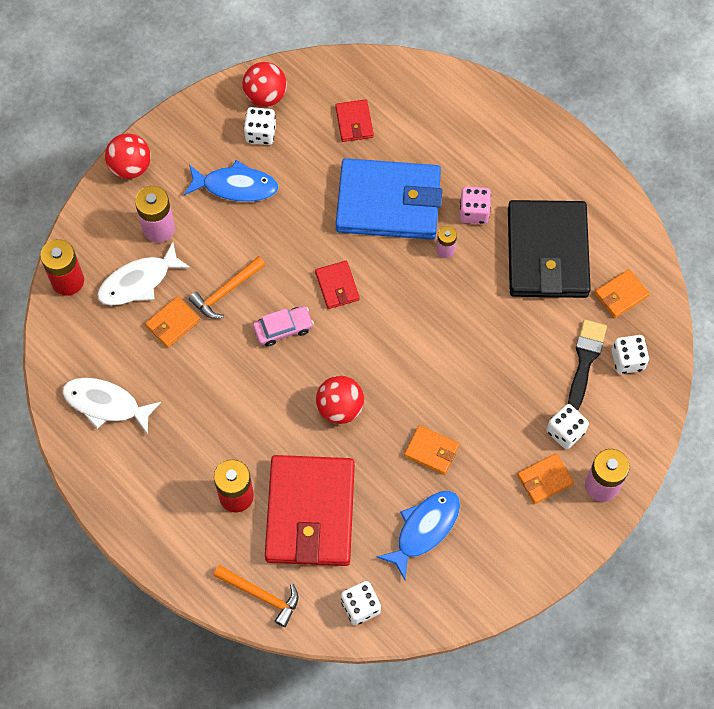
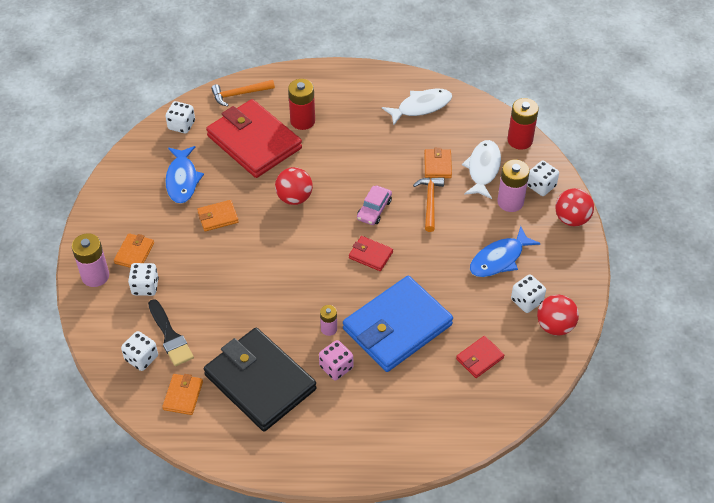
camera: 135 degrees right, 15 degrees down
(113, 219) = (541, 186): none -> white dice
(354, 122) = (479, 358): red wallet -> red wallet turned 75 degrees counterclockwise

